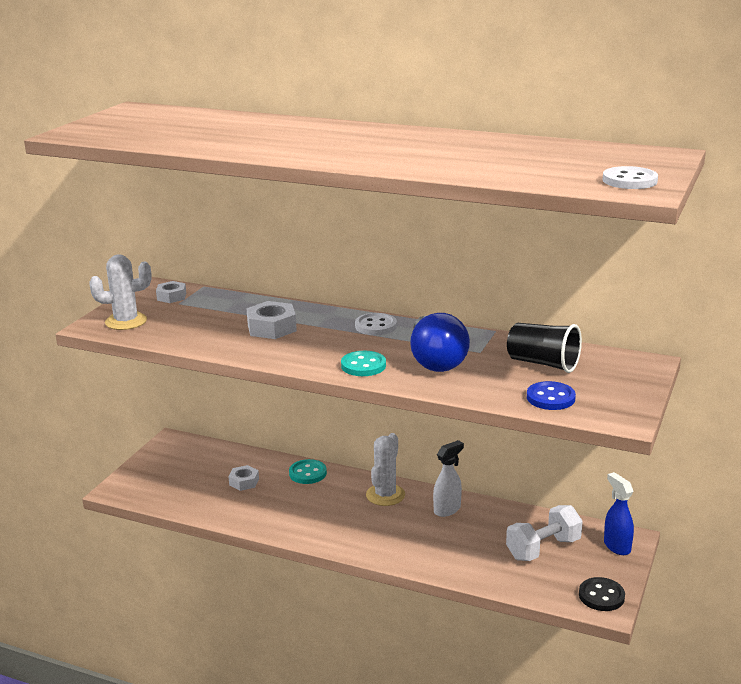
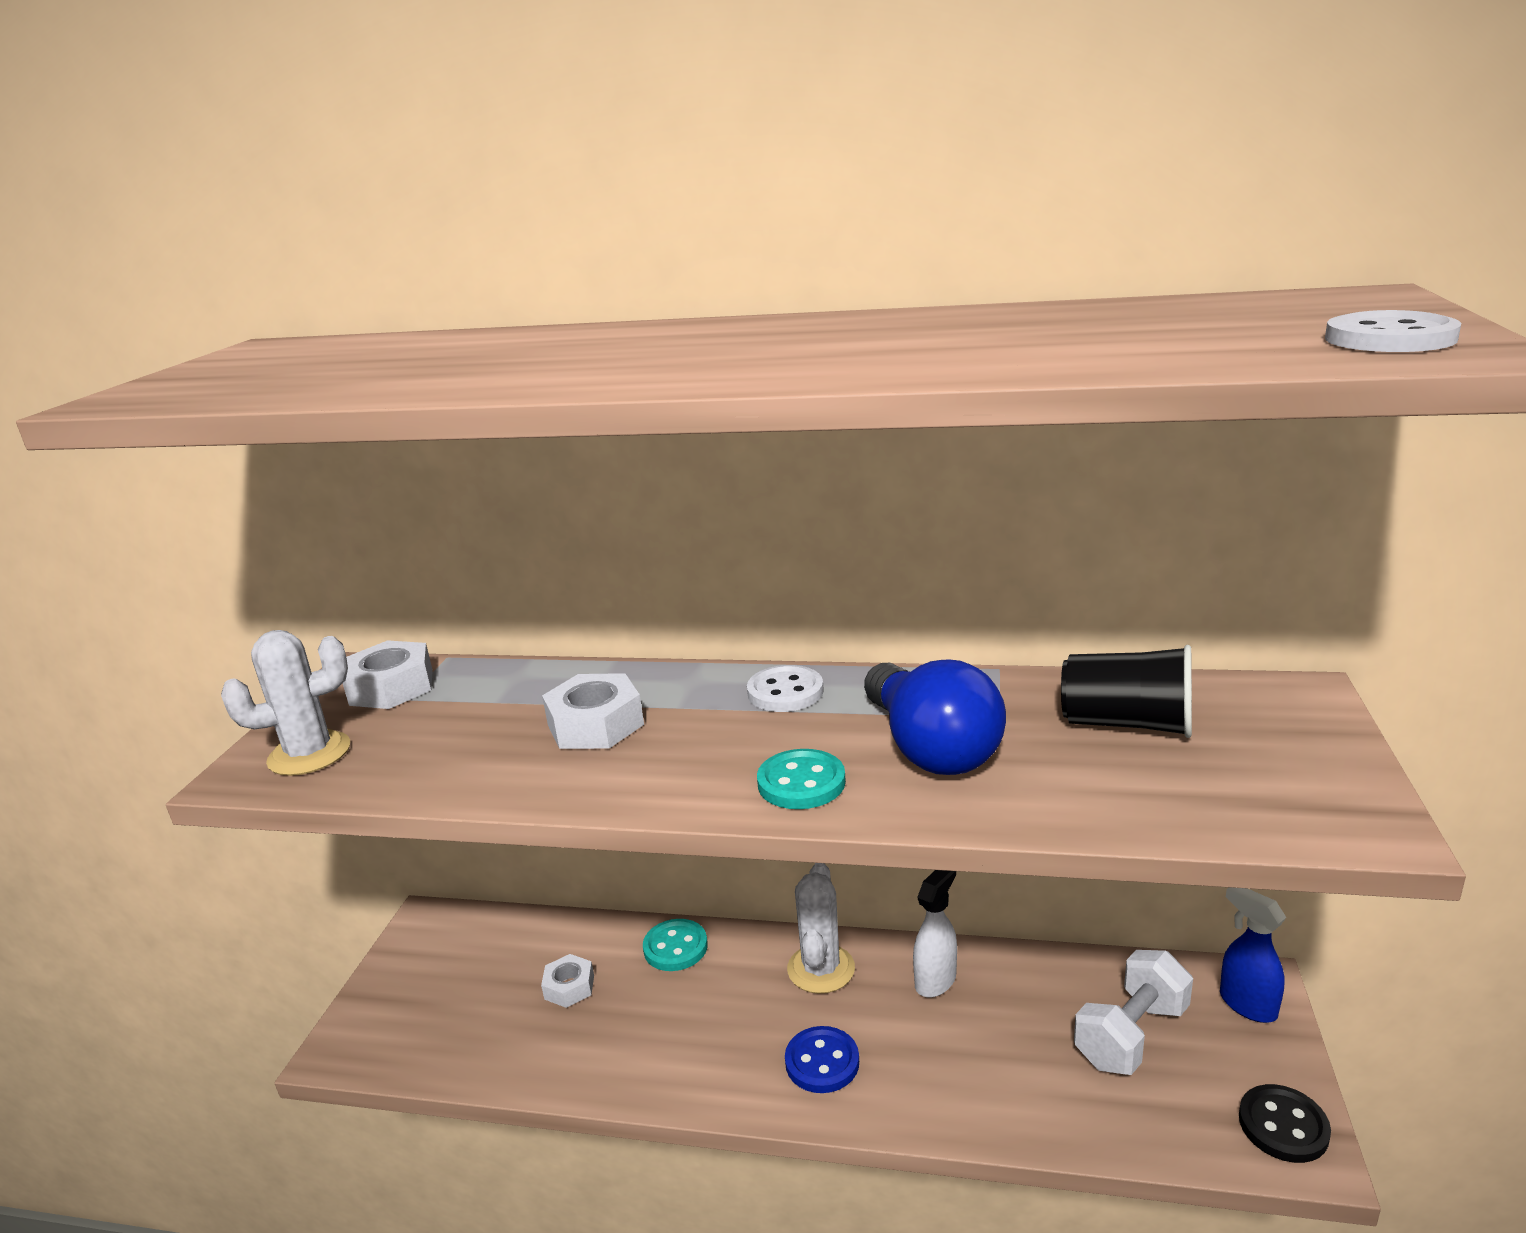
camera: 10 degrees left, 0 degrees up
(171, 297) = (391, 687): white nut -> white nut, size x1.57
(550, 398) = (1196, 800): blue button -> blue button (822, 1062)

